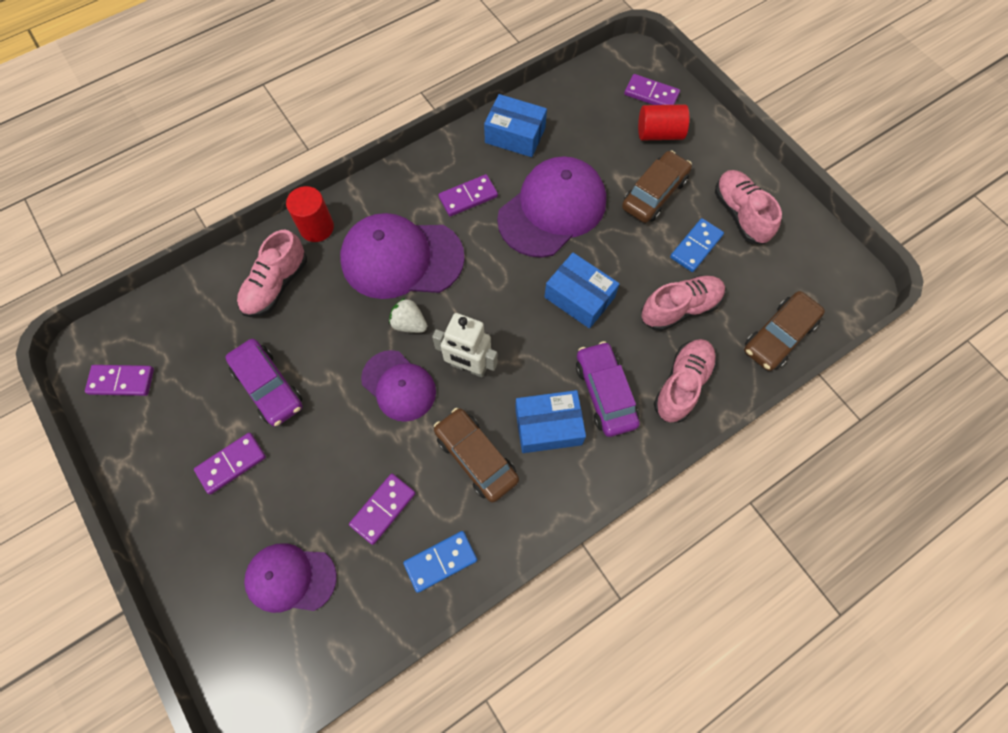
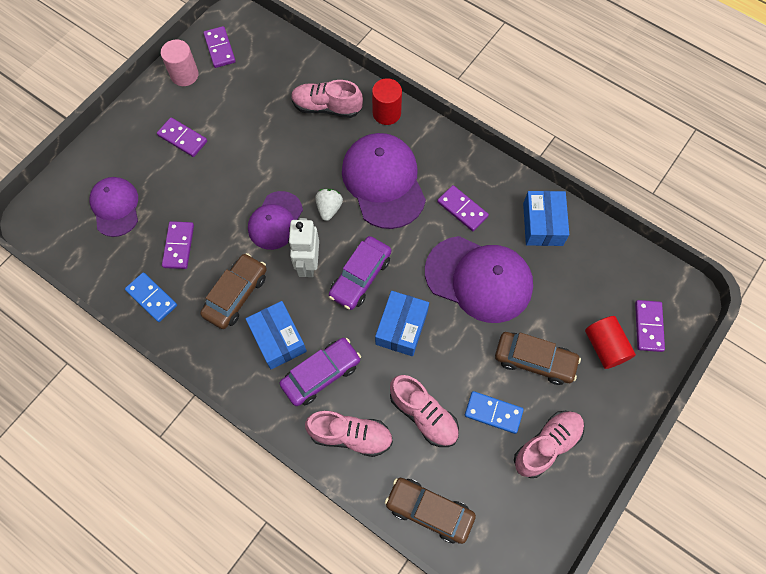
camera: 70 degrees right, 0 degrees up
(136, 436) = (184, 75): none -> pink cylinder
(268, 386) = (245, 136): purple car -> purple car (360, 277)
(383, 509) = (178, 246): purple domino -> purple domino turned 75 degrees clockwise

